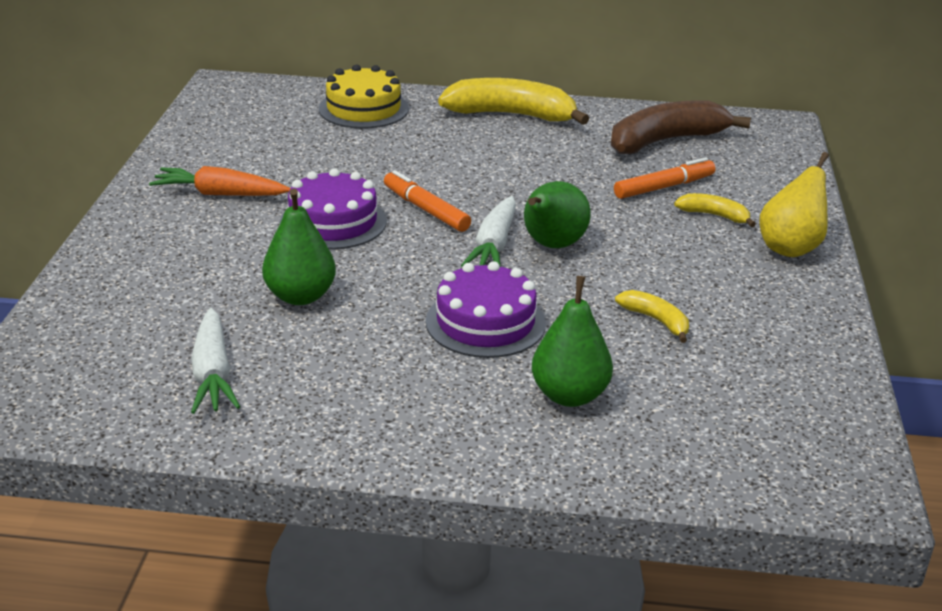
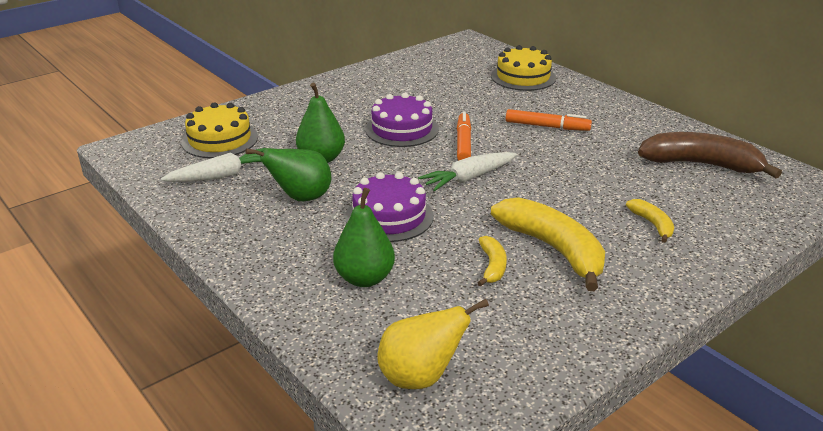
camera: 45 degrees right, 0 degrees up
(124, 333) = (220, 140): none -> yellow cake
(213, 373) = (222, 175): white carrot -> white carrot turned 150 degrees counterclockwise
(220, 194) = (371, 93): orange carrot -> none
(511, 115) = (612, 111): yellow banana -> yellow banana (553, 249)
(551, 245) = (503, 193): green pear -> green pear (301, 198)
(664, 187) = (645, 192): orange marker -> orange marker (547, 126)
(790, 248) = (676, 270): yellow pear -> yellow pear (420, 377)

